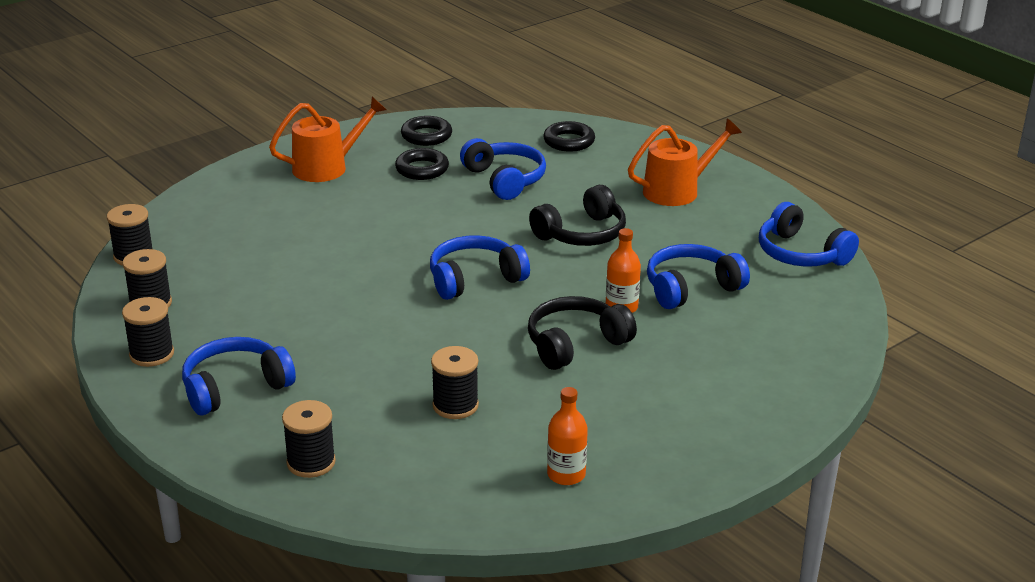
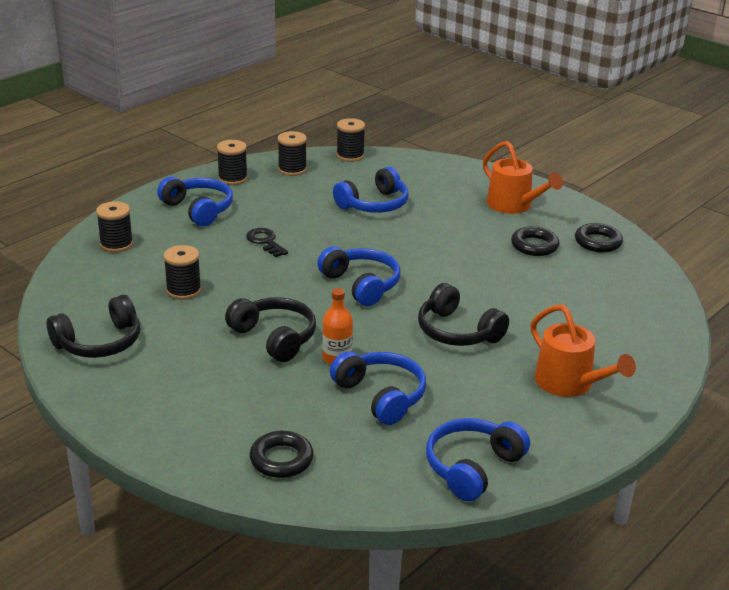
camera: 80 degrees right, 0 degrees up
(349, 337) = (265, 242): none -> black key
(504, 180) = (537, 286): blue headphones -> blue headphones (374, 204)
(566, 474) = (99, 342): orange bottle -> black headphones
(569, 141) = (636, 315): black ring -> black ring (281, 459)

